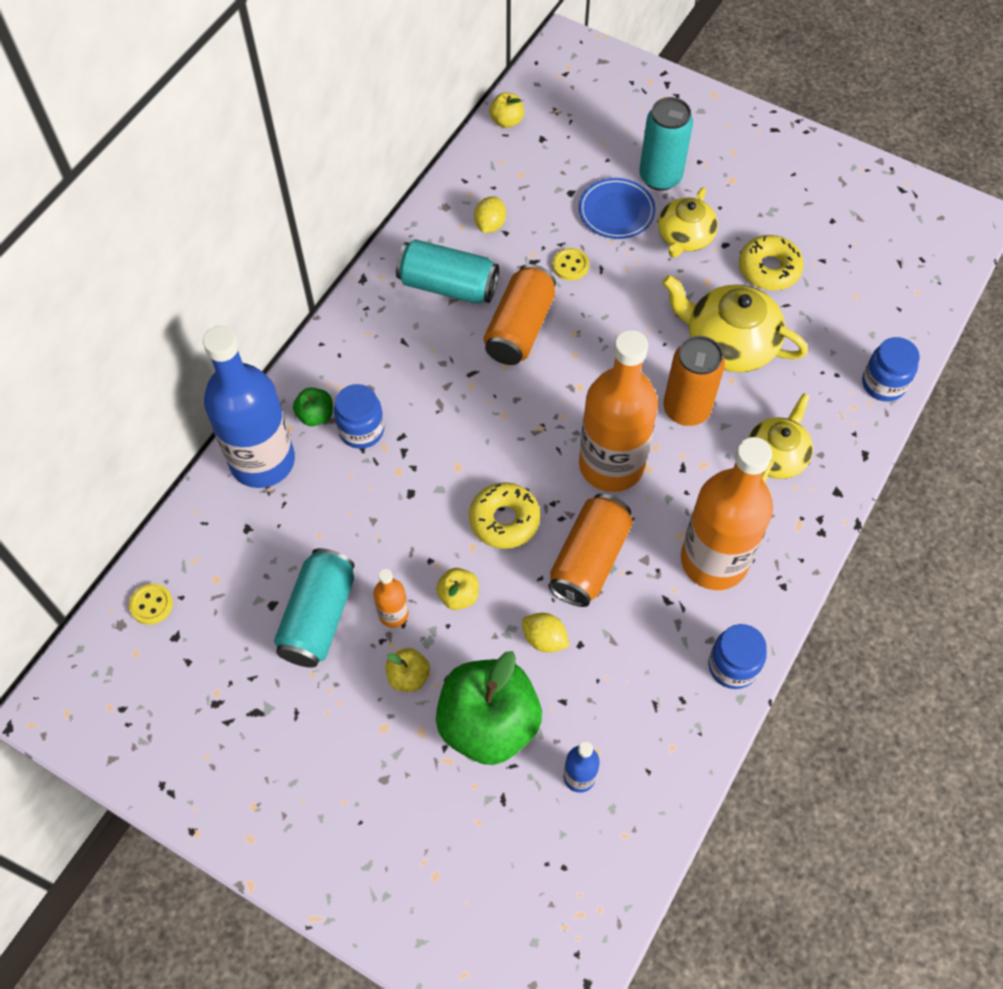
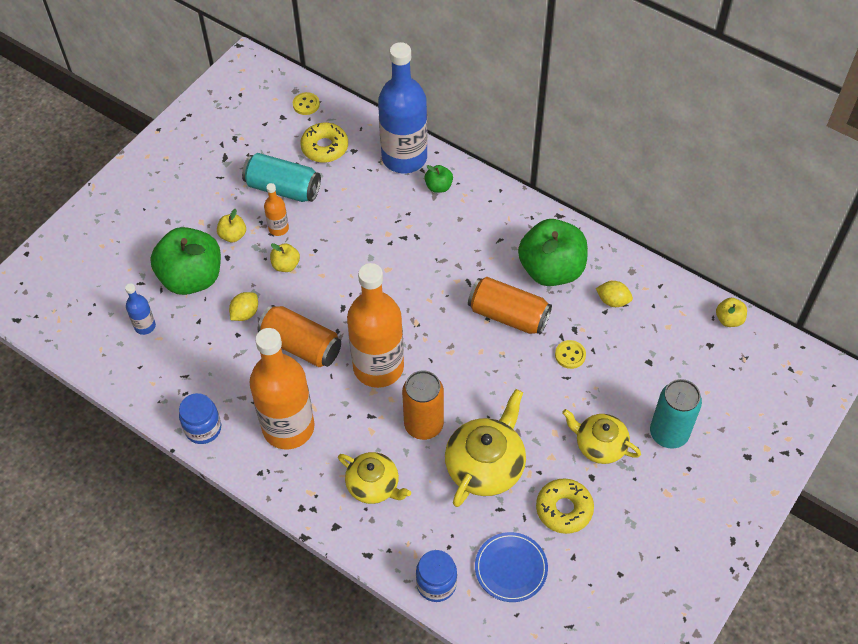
camera: 95 degrees right, 5 degrees down
(361, 430) = (424, 213): blue jar -> none
(448, 285) = (551, 270): turquoise can -> green apple
(504, 520) = (340, 295): yellow donut -> yellow donut (325, 147)
(616, 211) = (628, 395): blue plate -> blue plate (511, 568)

